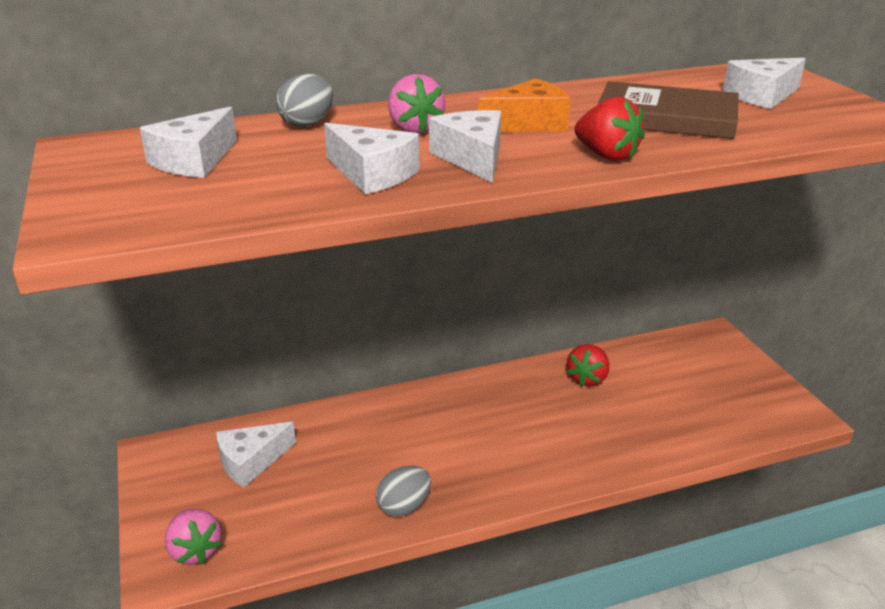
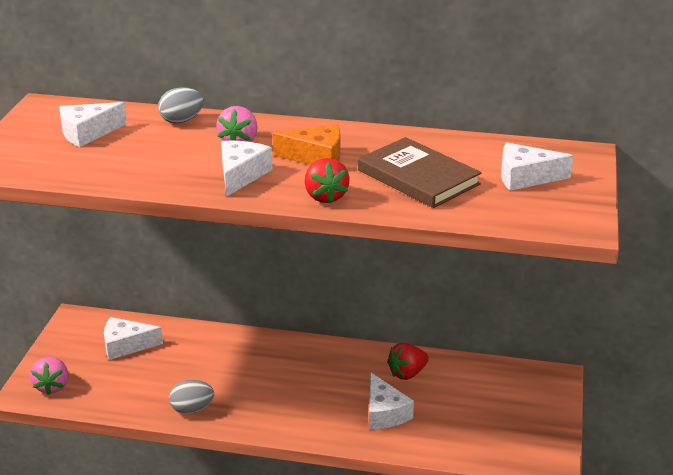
camera: 30 degrees right, 0 degrees up
(372, 174) = (169, 170): white cheese -> white cheese (384, 413)

